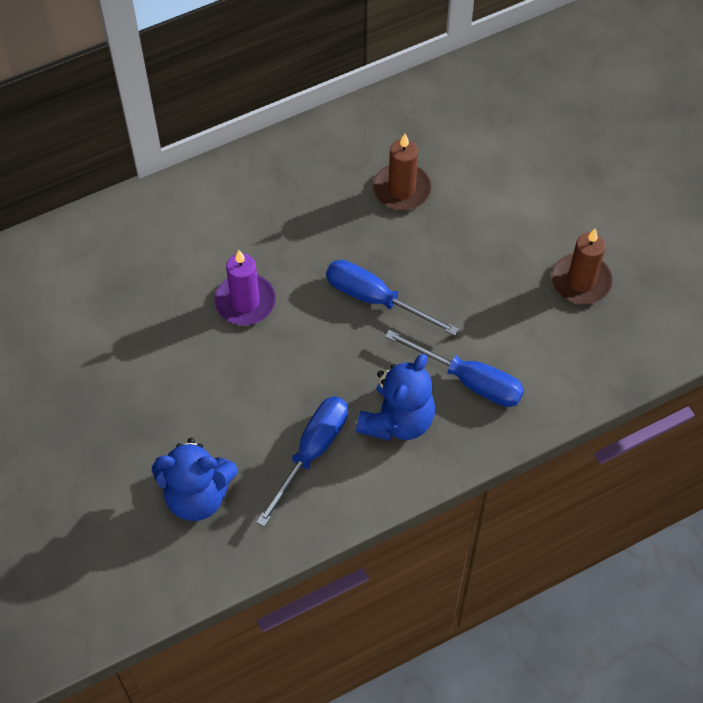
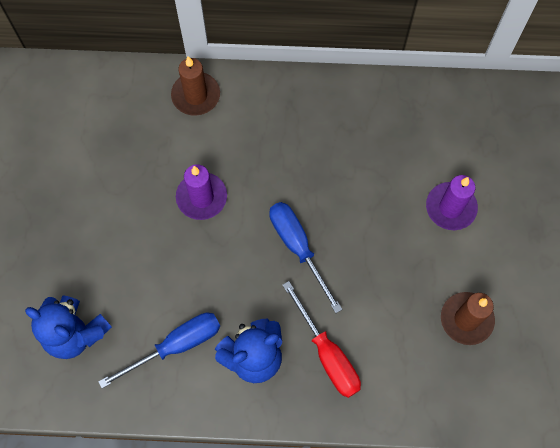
camera: 30 degrees right, 10 degrees up
(401, 189) = (373, 167): brown candle -> brown candle (196, 95)
(469, 380) = (327, 354): blue screwdriver -> red screwdriver
(501, 190) = (450, 207): none -> purple candle

